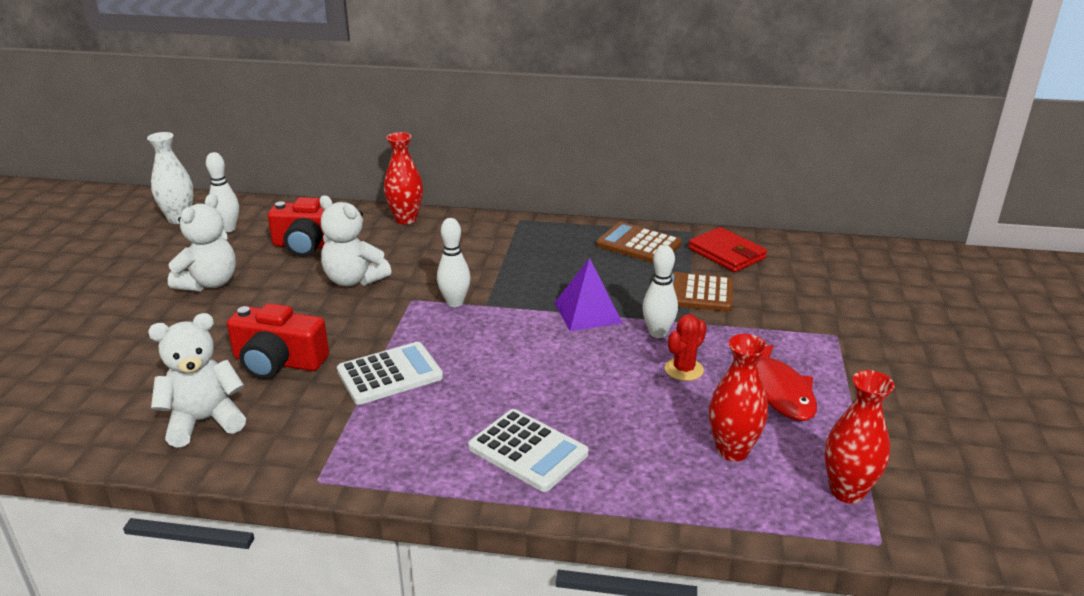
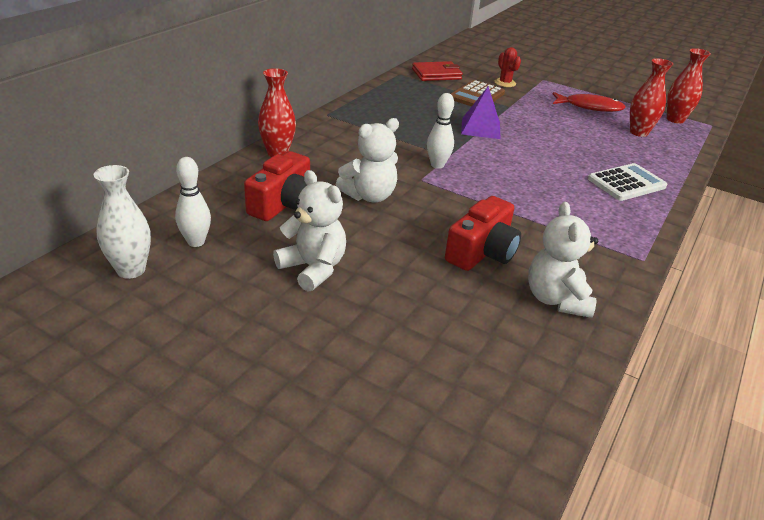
camera: 70 degrees left, 5 degrees up
(390, 374) = (523, 209): white calculator -> none
(638, 244) = (403, 91): brown calculator -> none
(658, 333) = (517, 117): white bowling pin -> none
(684, 369) = (559, 121): red cactus -> red cactus (505, 83)

